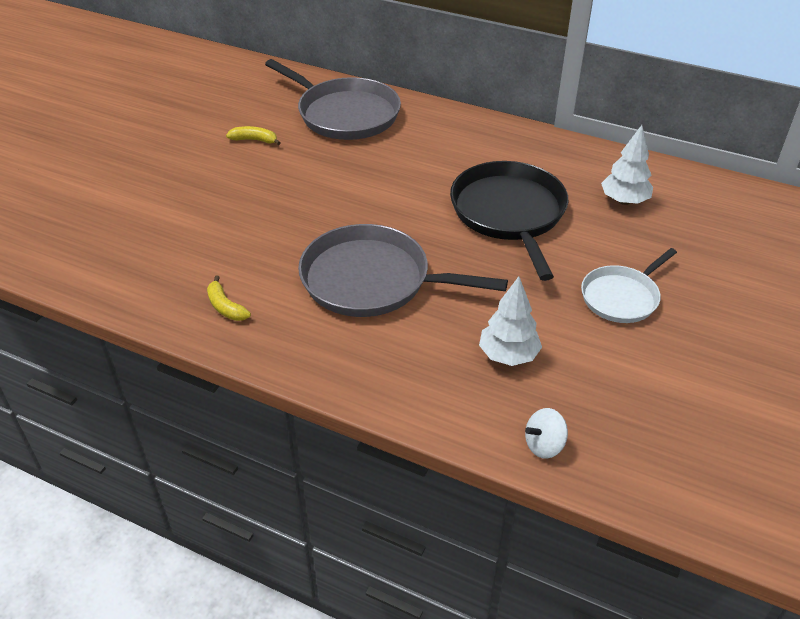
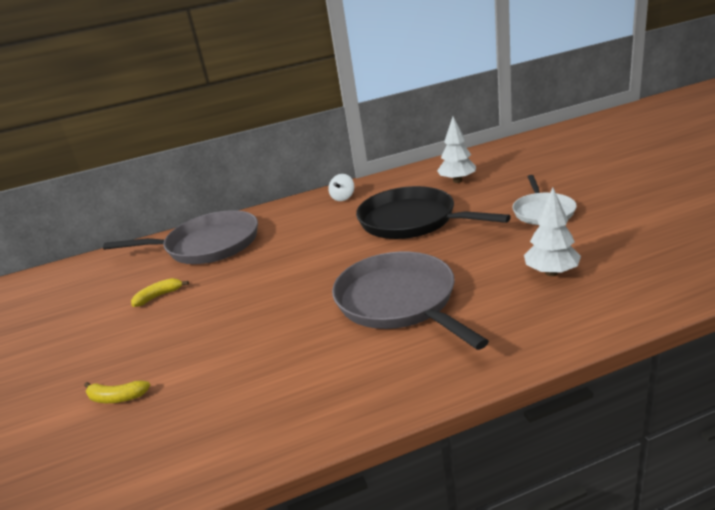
camera: 40 degrees left, 15 degrees down
(225, 307) = (324, 394): yellow banana -> yellow banana (117, 398)
(372, 280) = (399, 301): grey pan -> grey pan turned 90 degrees clockwise
(544, 445) = (660, 292): white spinning top -> white spinning top (343, 198)

